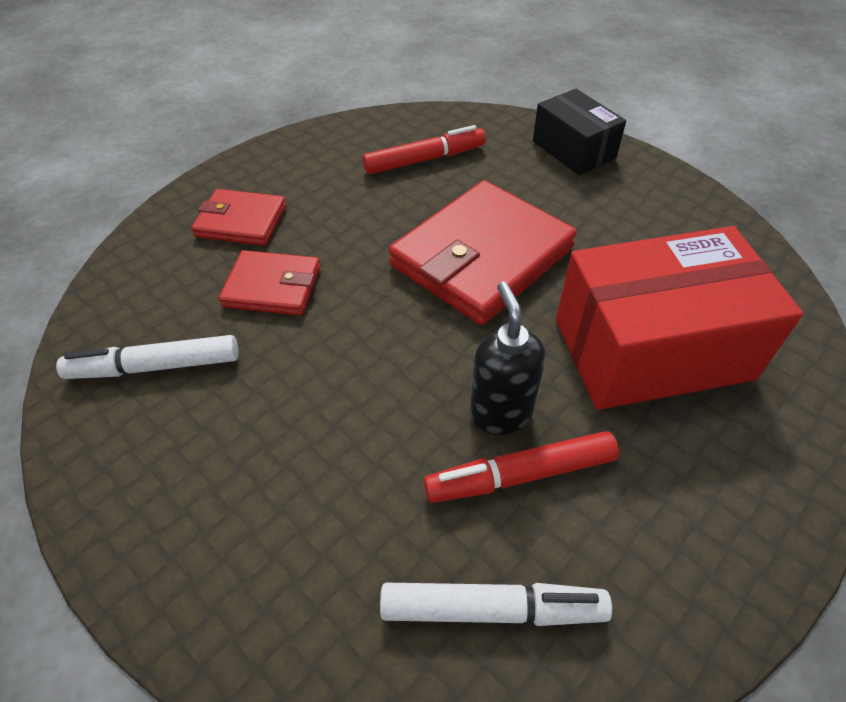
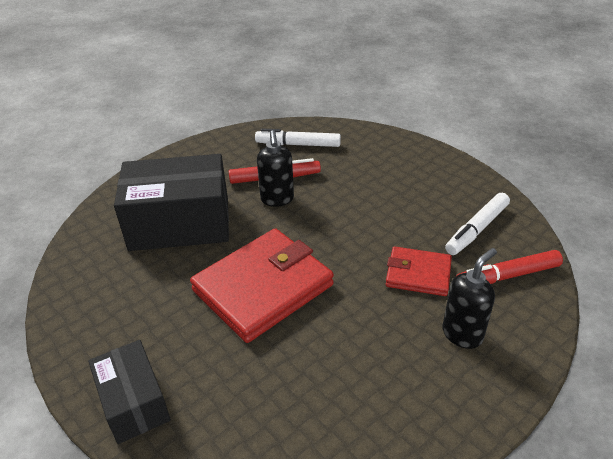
camera: 175 degrees left, 10 degrees down
(155, 366) = (477, 229): white marker -> white marker turned 135 degrees clockwise
(241, 221) = (462, 334): red wallet -> black soap dispenser
(424, 159) = (292, 400): red marker -> red marker (507, 276)
(651, 348) = (180, 224): red box -> black box

